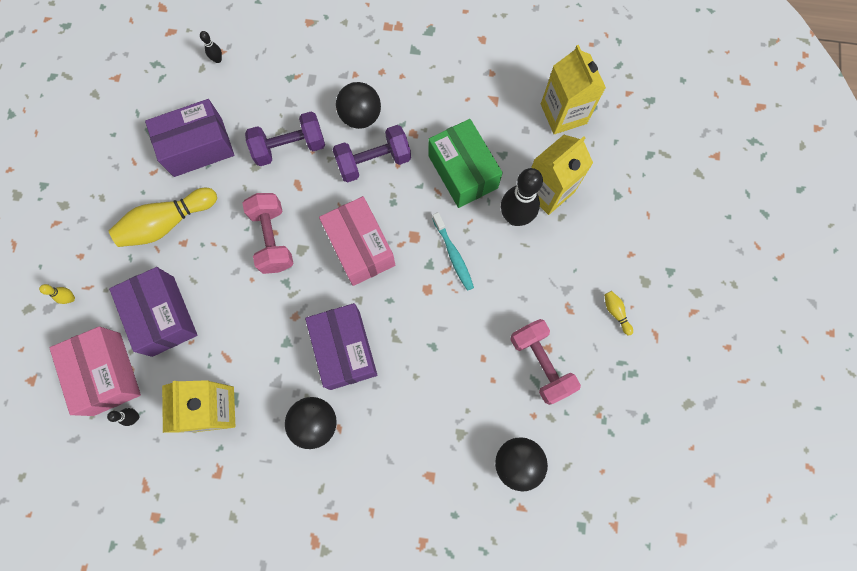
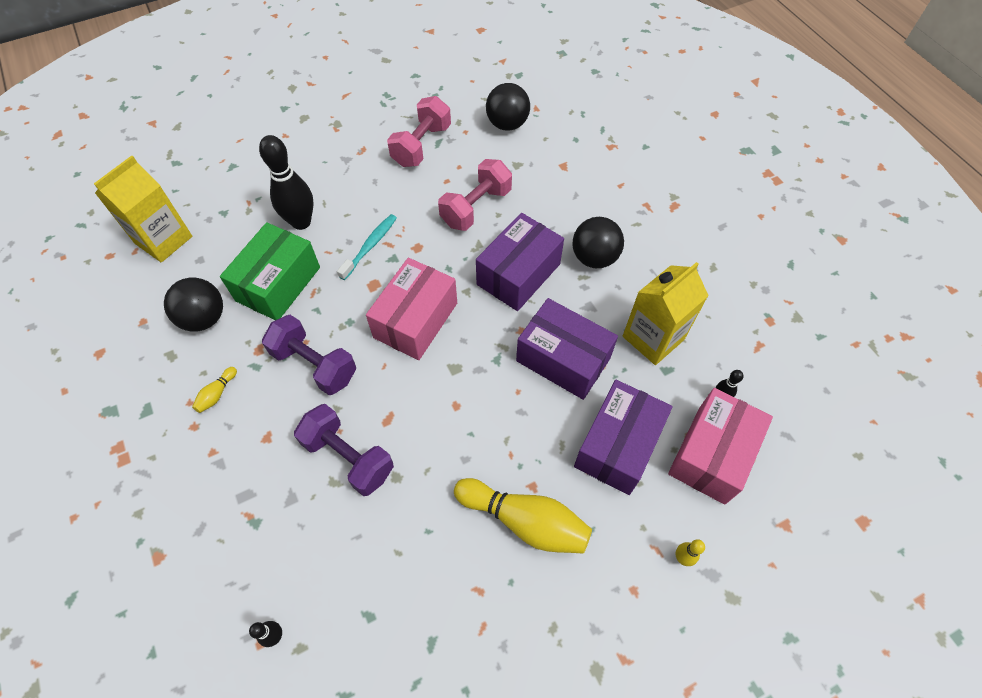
camera: 125 degrees left, 15 degrees down
(198, 147) = (413, 561): purple box -> purple box (563, 359)
(273, 239) = (463, 401): pink dumbbell -> pink dumbbell (476, 207)
(360, 116) = (266, 410): black ball -> black ball (204, 318)
(548, 190) = (257, 212): yellow carton -> none
(615, 313) = (344, 123): yellow bowling pin -> yellow bowling pin (217, 394)

